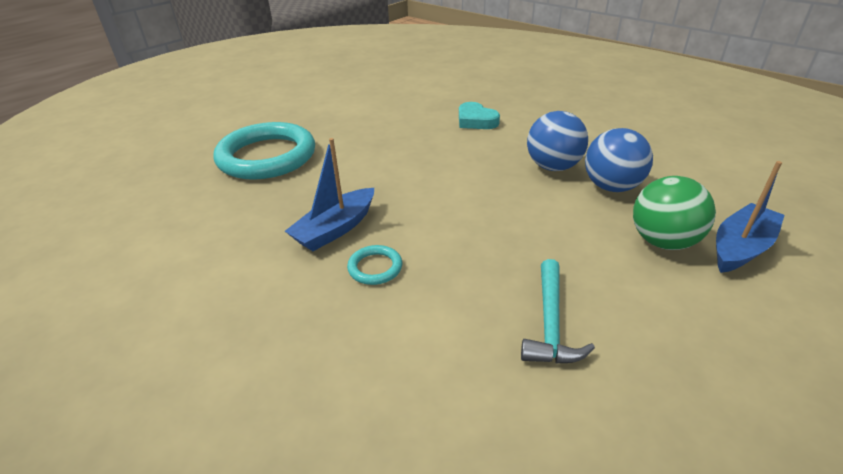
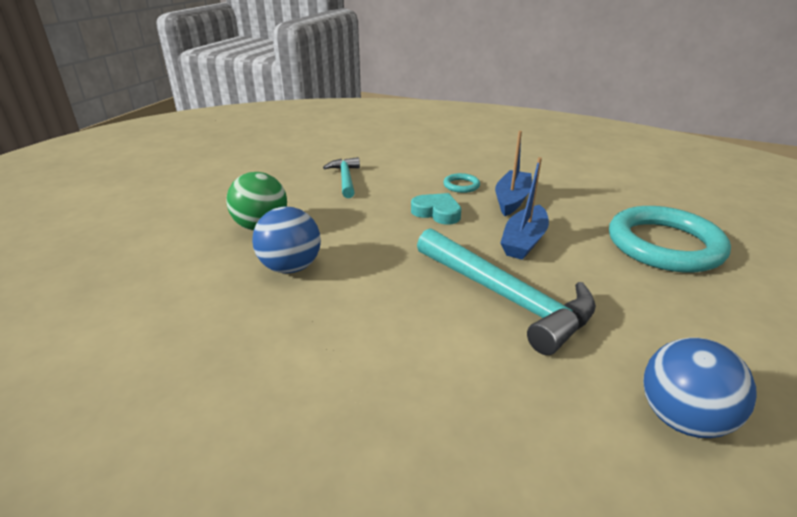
camera: 160 degrees right, 5 degrees down
(438, 141) = (506, 298): none -> turquoise hammer
(476, 121) = (482, 349): turquoise heart -> turquoise heart (437, 212)
(553, 167) = (352, 282): blue ball -> blue ball (682, 419)
(740, 248) = (201, 231): blue boat -> blue boat (524, 241)

